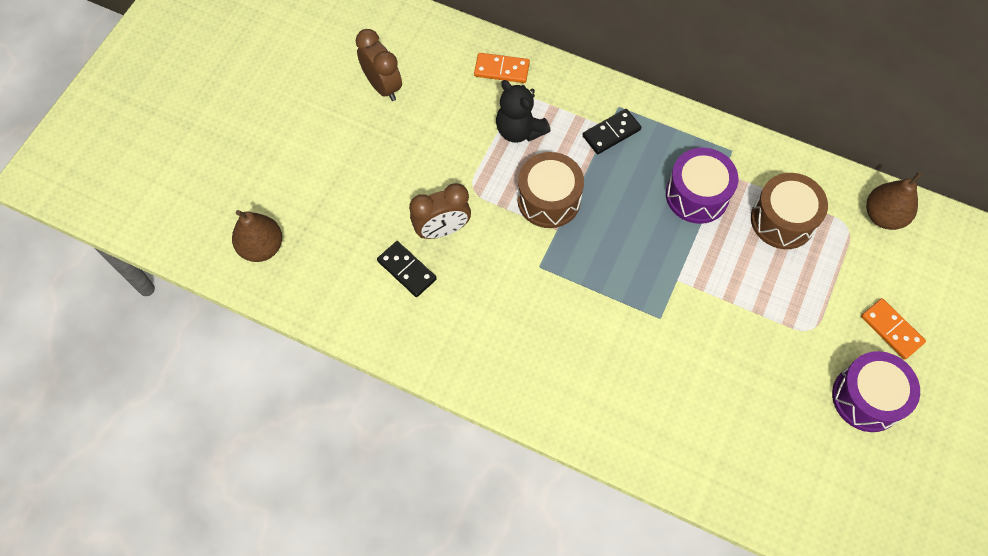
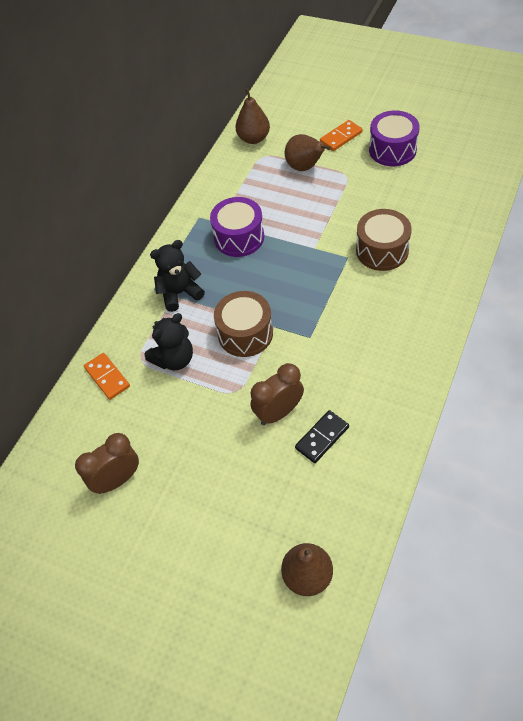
camera: 85 degrees left, 10 degrees down
(442, 230) = (279, 412): brown clock -> brown clock turned 105 degrees counterclockwise
(501, 69) = (107, 377): orange domino -> orange domino turned 45 degrees counterclockwise
(611, 133) = (180, 293): black domino -> black teddy bear
(782, 220) = (259, 189): brown drum -> brown drum (382, 250)
(826, 278) = (305, 167): none -> brown pear

